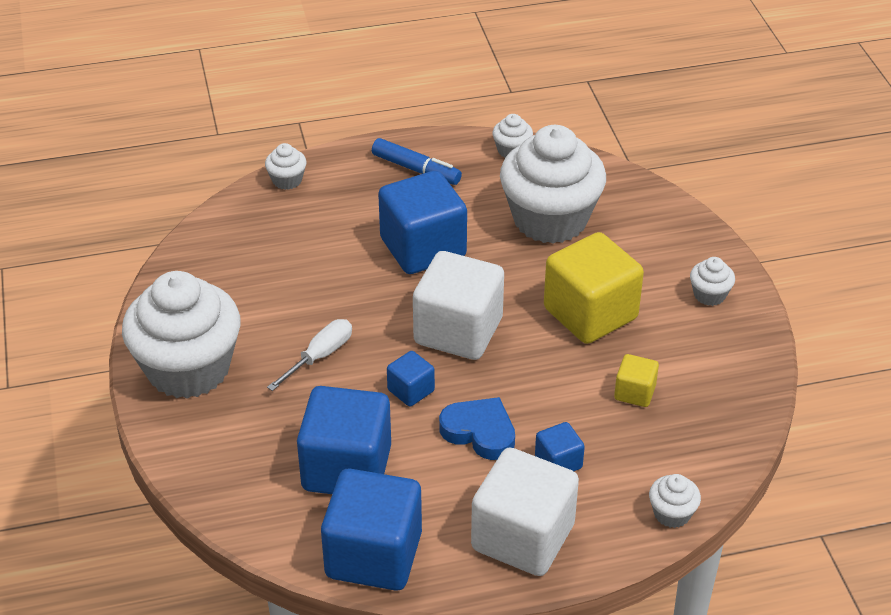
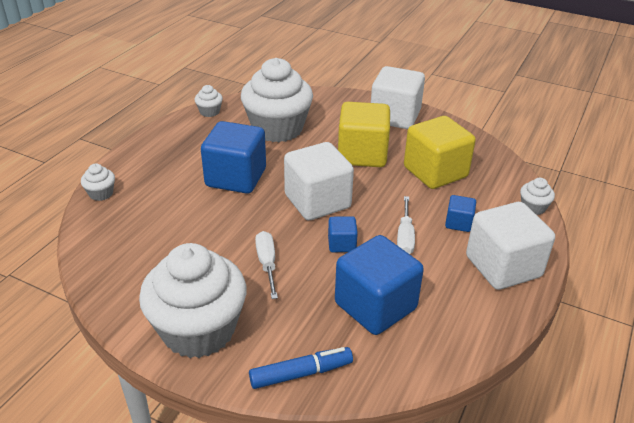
camera: 50 degrees left, 5 degrees down
(374, 555) = (461, 335): blue cube -> none
(416, 169) = (172, 146): blue marker -> blue marker (301, 373)
(479, 432) = (405, 237): blue heart -> white screwdriver
(634, 392) = (435, 172): yellow cube -> yellow cube, size x2.11
(709, 295) = (395, 117): white cupcake -> white cube

